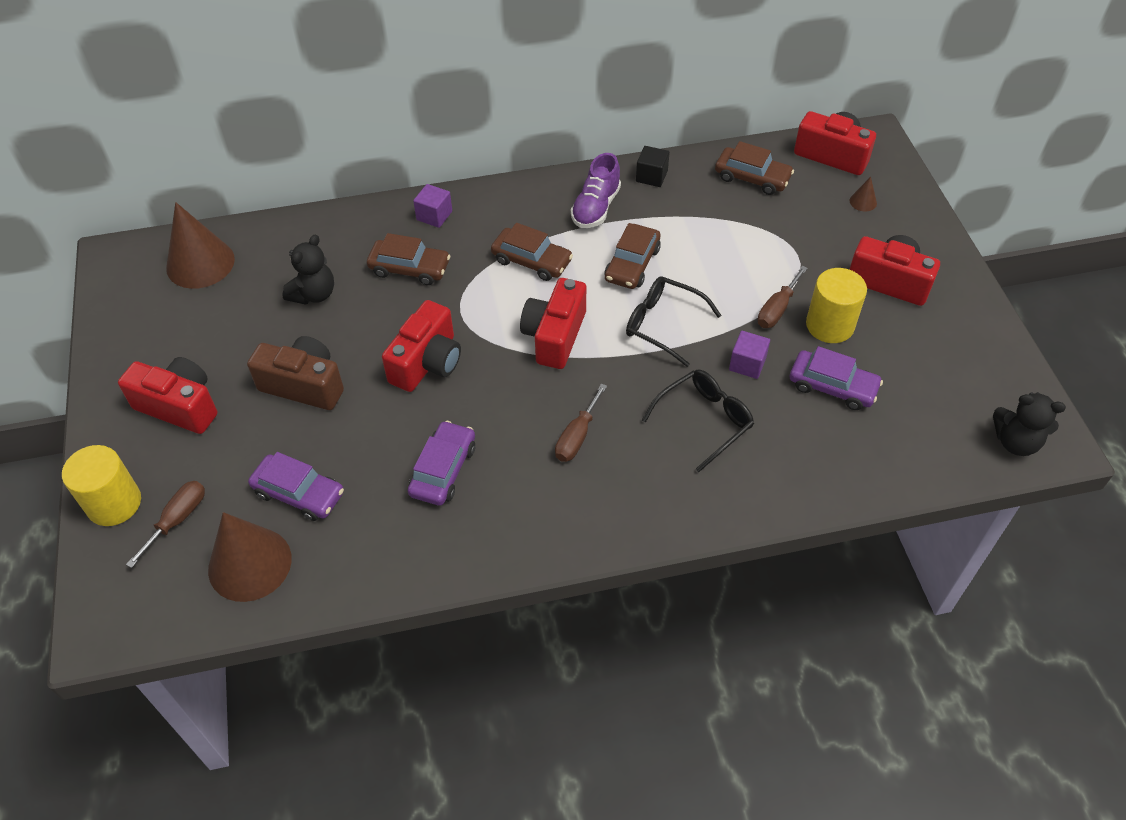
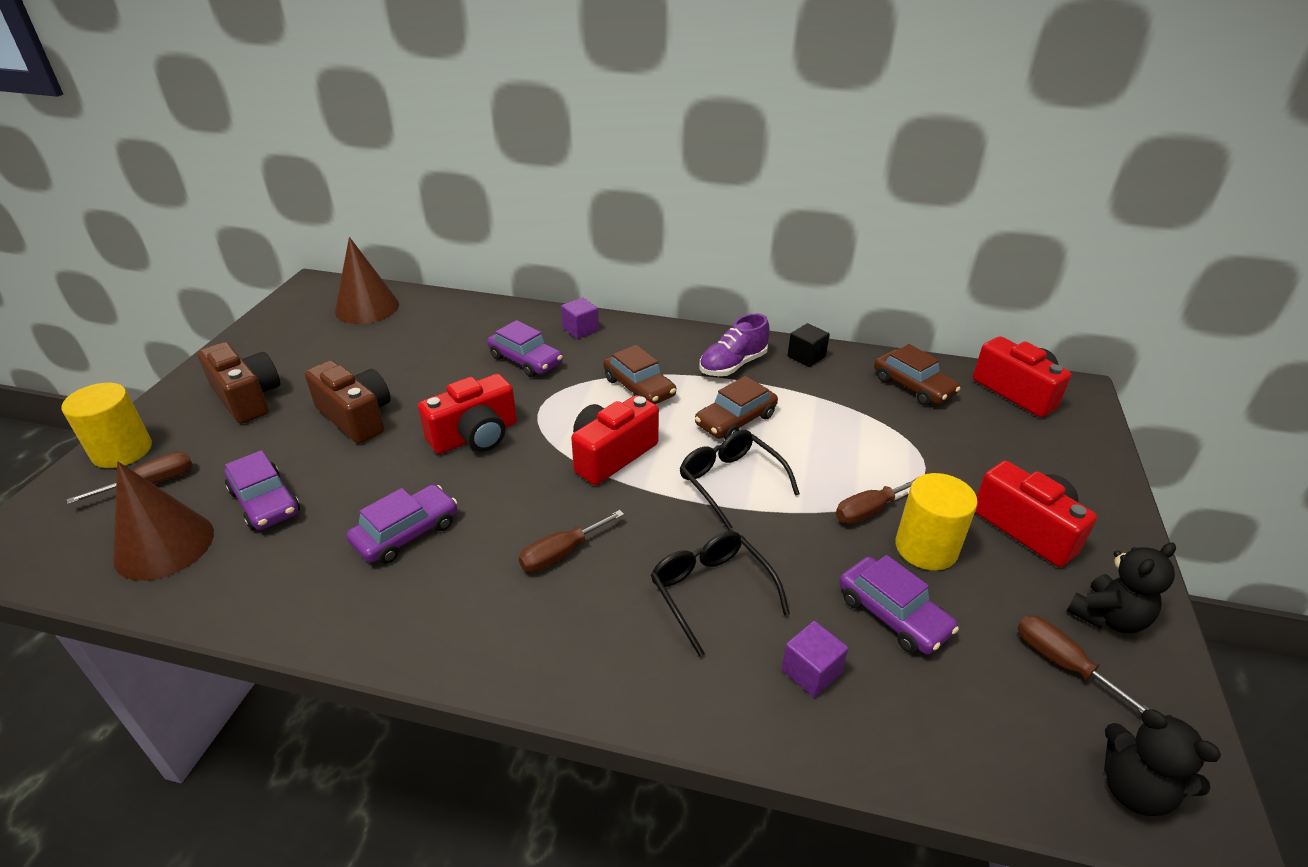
camera: 25 degrees right, 15 degrees down
(179, 406) = (247, 398): red camera -> brown camera
(314, 294) = (430, 354): black teddy bear -> black teddy bear (1107, 617)
(409, 268) = (525, 360): brown car -> purple car
(704, 421) = (711, 592): black glasses -> black glasses turned 105 degrees counterclockwise
(747, 364) = (800, 552): purple cube -> purple cube (811, 671)
(863, 202) = (1033, 442): brown cone -> none
(949, 377) = (1062, 663): none -> brown screwdriver

